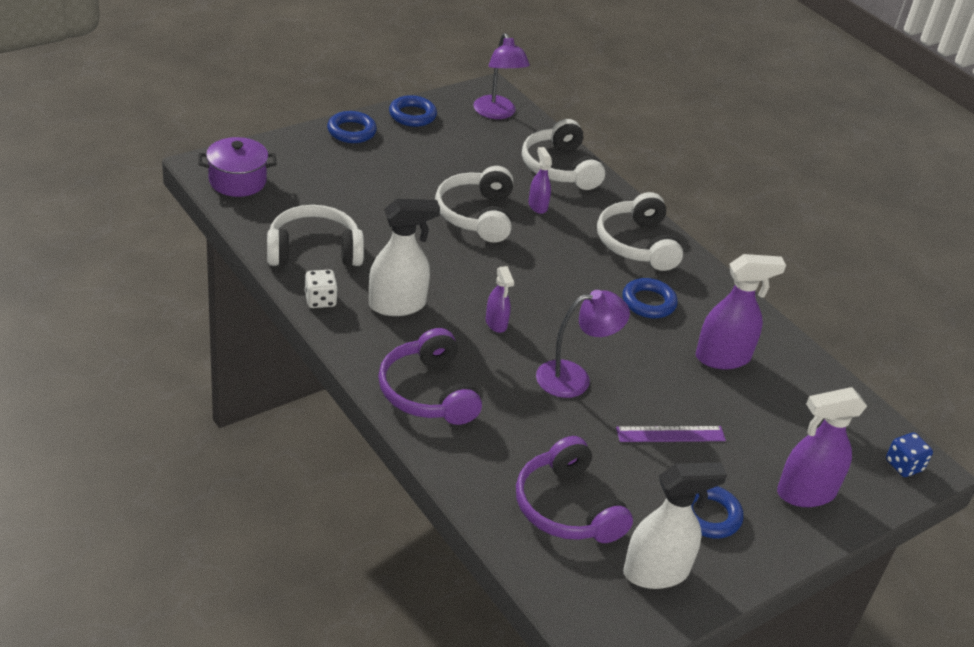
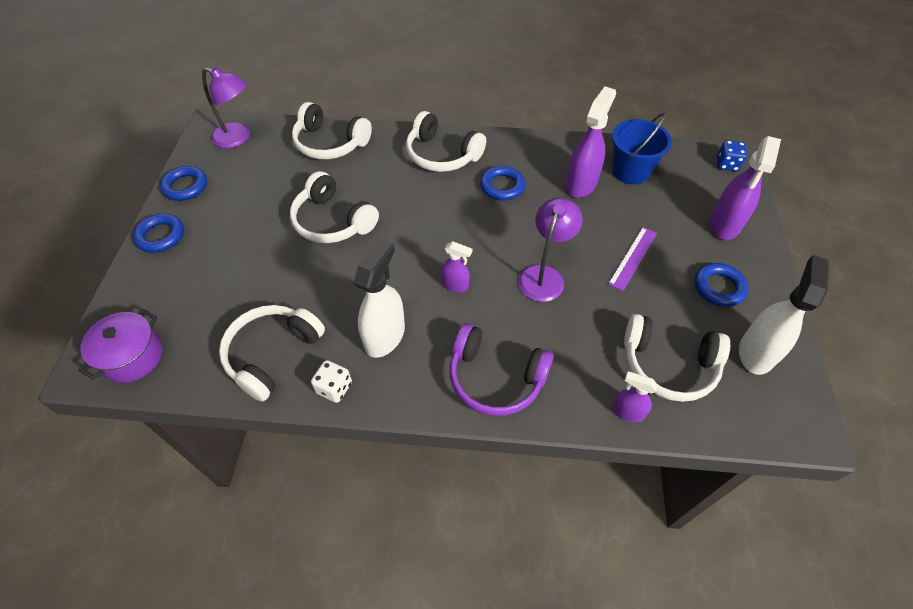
camera: 45 degrees left, 15 degrees up
(537, 206) = (356, 180): purple spray bottle -> purple spray bottle (627, 412)
(567, 507) = (668, 365): purple headphones -> white headphones
(789, 388) = (630, 171): none -> blue bucket

